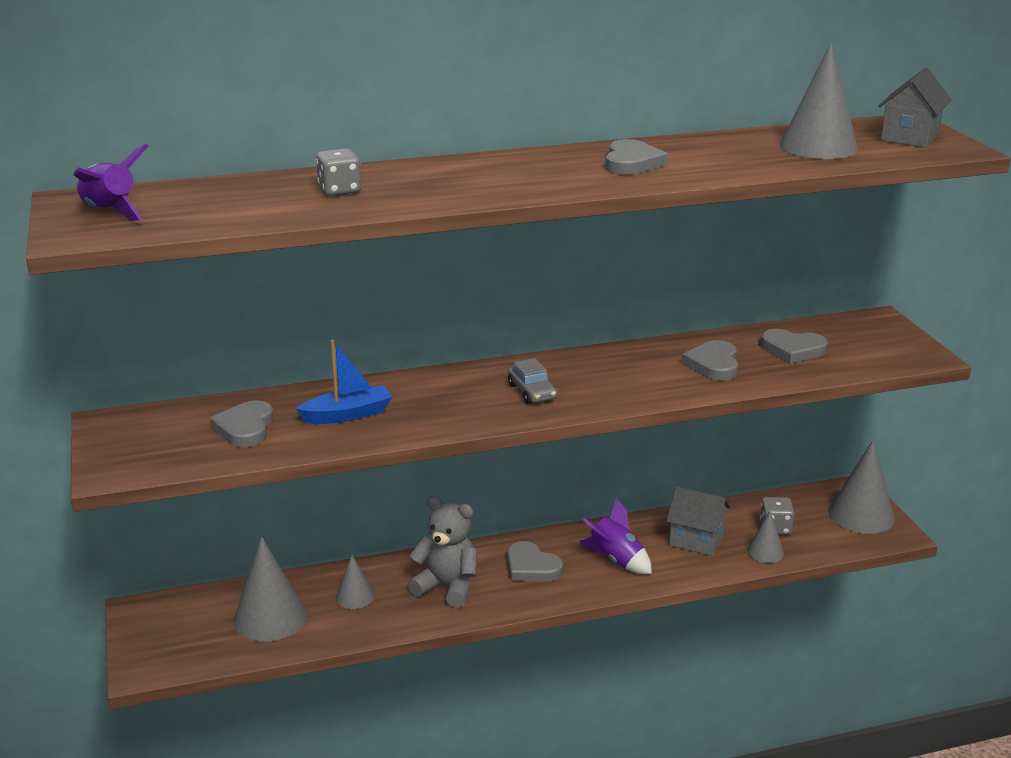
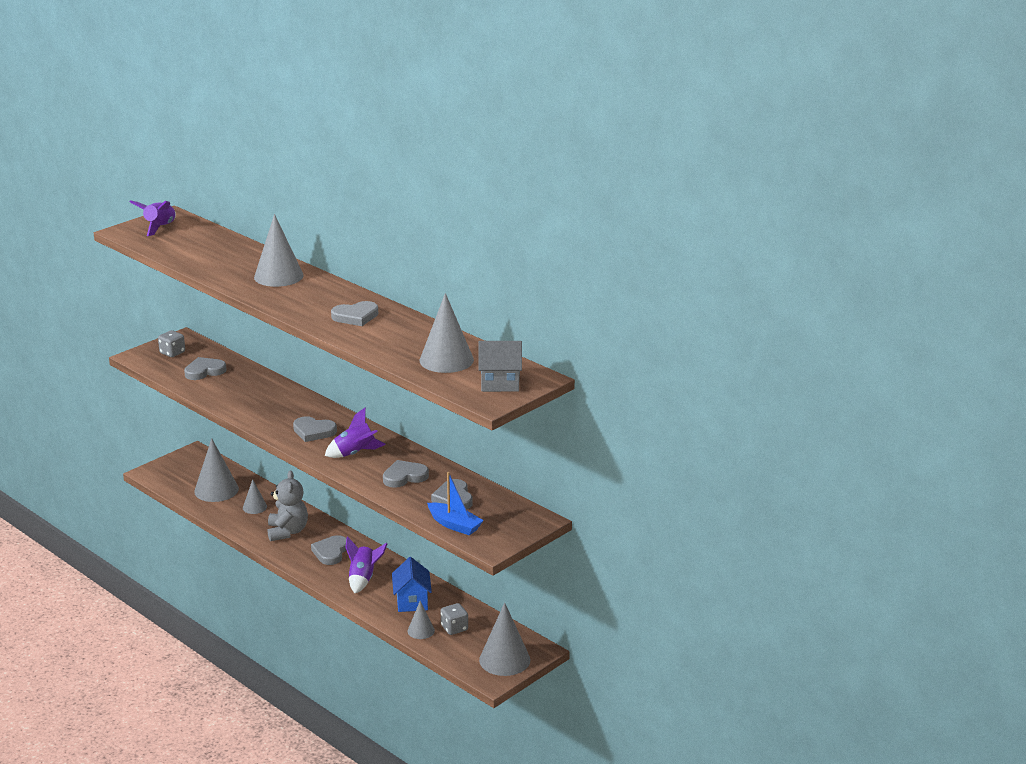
camera: 60 degrees right, 0 degrees up
(339, 190) = (236, 262): grey dice -> grey dice (172, 353)
(347, 415) = (241, 391): blue boat -> blue boat (454, 525)
(432, 177) = (278, 276): none -> grey cone
(532, 392) = (313, 431): grey car -> grey heart
(623, 379) = (355, 453): none -> purple rocket
(696, 540) = (412, 601): grey house -> blue house

